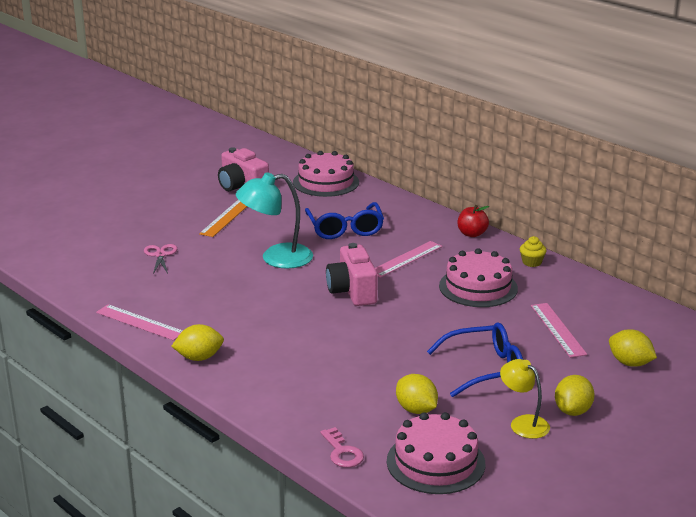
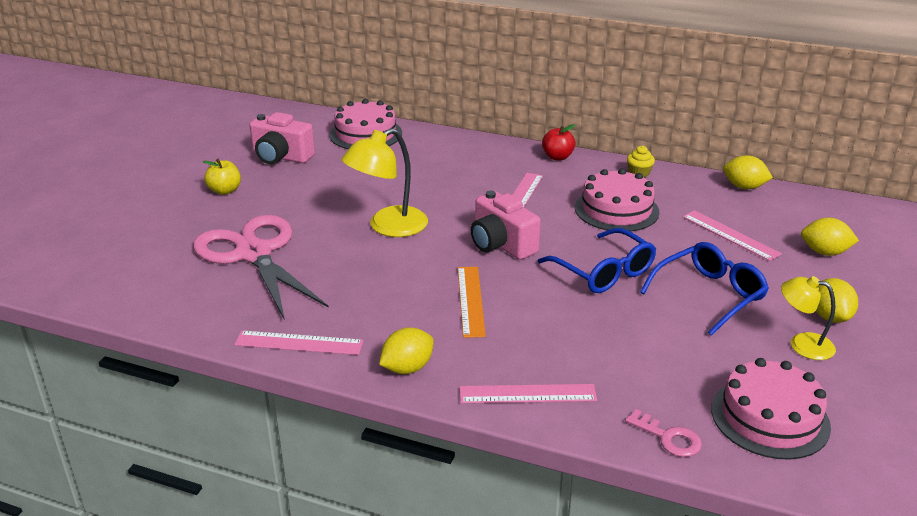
camera: 25 degrees left, 5 degrees up
(160, 255) = (254, 254): pink scissors -> pink scissors, size x2.47
(178, 204) = (225, 191): none -> yellow apple
(226, 217) = (293, 194): orange ruler -> orange ruler (471, 301)
(268, 397) = (527, 394): none -> pink ruler
(276, 258) = (388, 227): turquoise lamp -> yellow lamp
(345, 229) = (430, 179): blue glasses -> blue glasses (603, 272)
(416, 410) = (691, 361): yellow lemon -> yellow lemon (744, 187)

